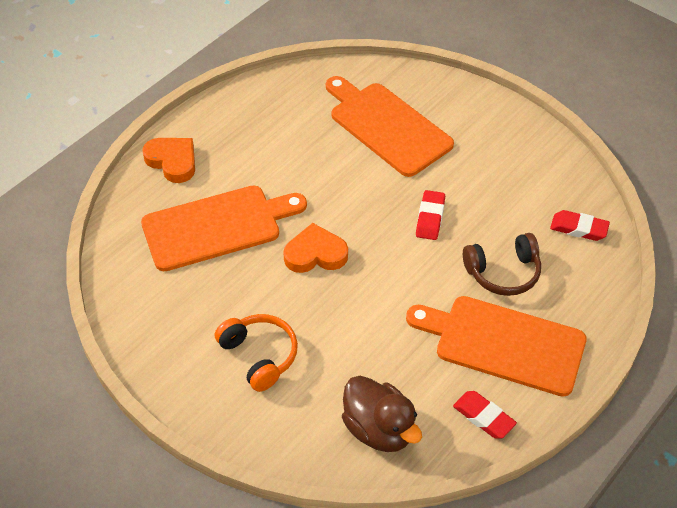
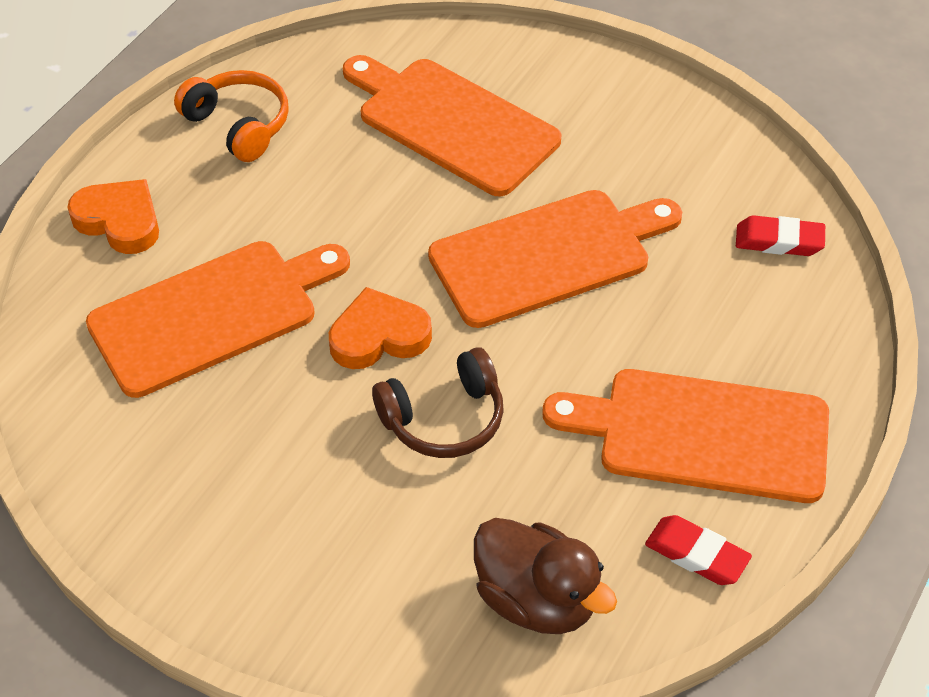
camera: 10 degrees left, 0 degrees up
(259, 356) = (320, 511): orange headphones -> orange headphones (238, 125)
(430, 218) = (548, 255): red eraser -> orange cutting board
(503, 272) = (678, 324): brown headphones -> brown headphones (444, 418)

